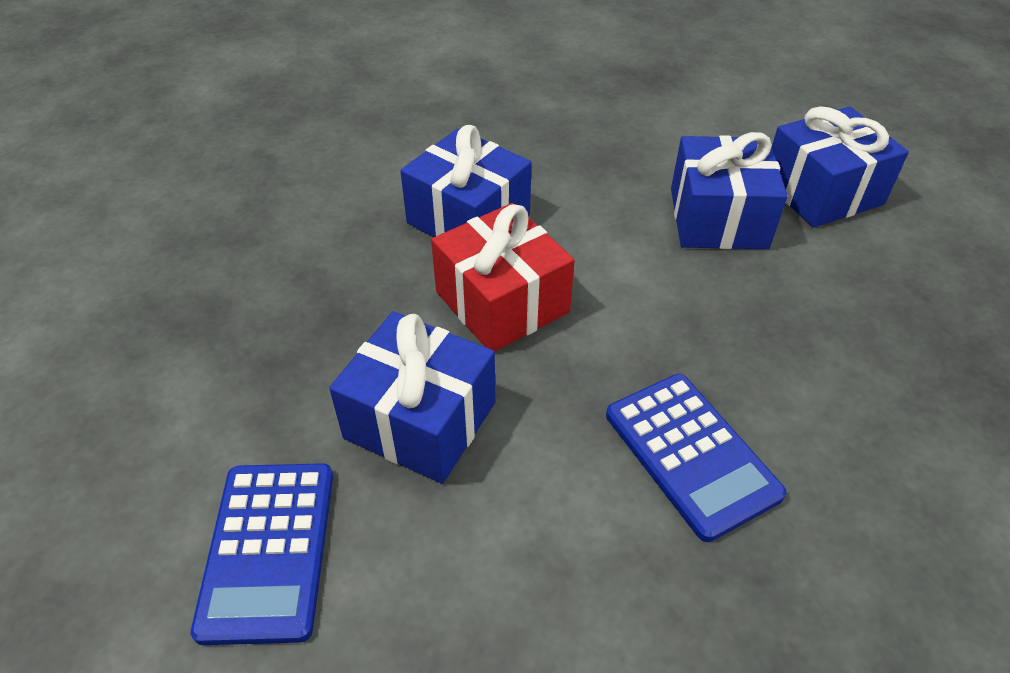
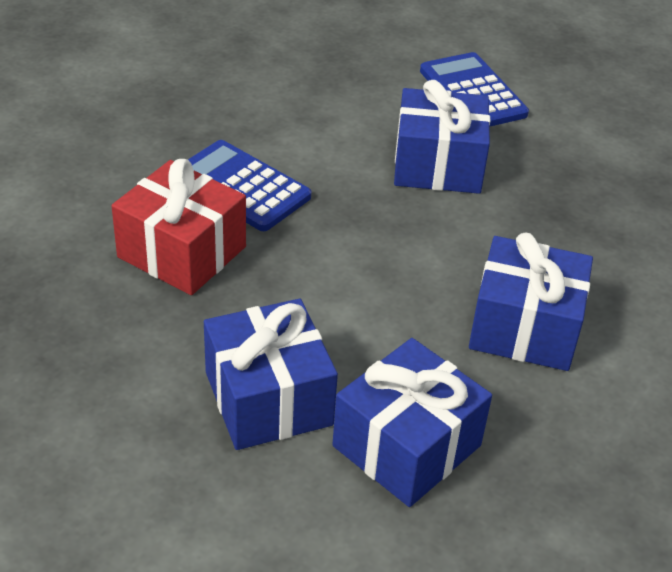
camera: 155 degrees right, 5 degrees down
(502, 302) = (436, 256): red gift -> red gift (182, 252)
(822, 192) = (150, 473): blue gift -> blue gift (406, 445)

